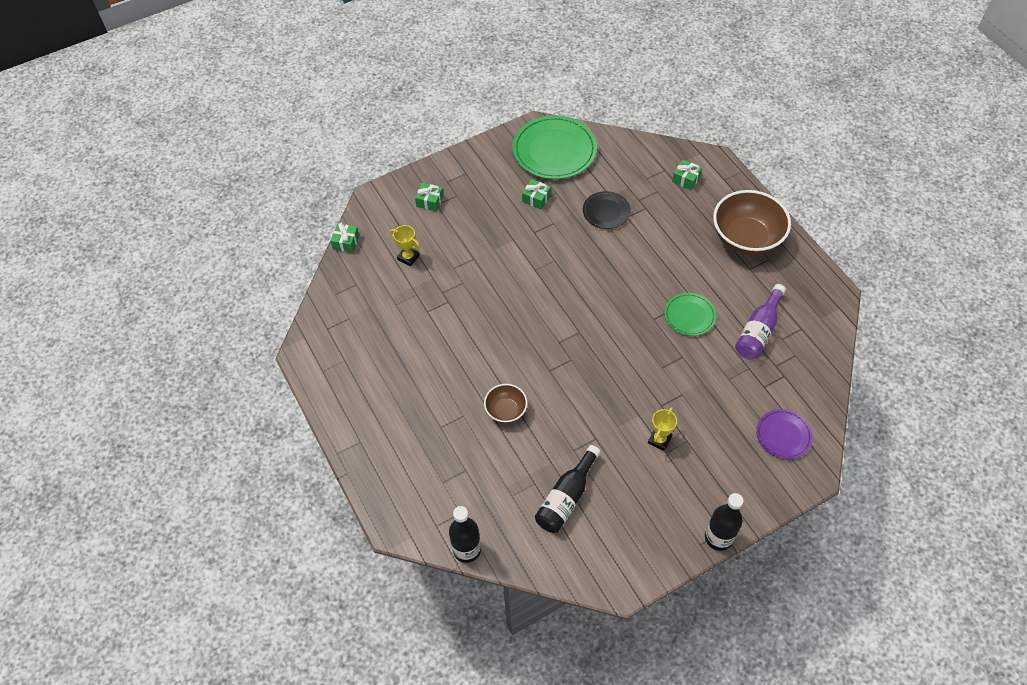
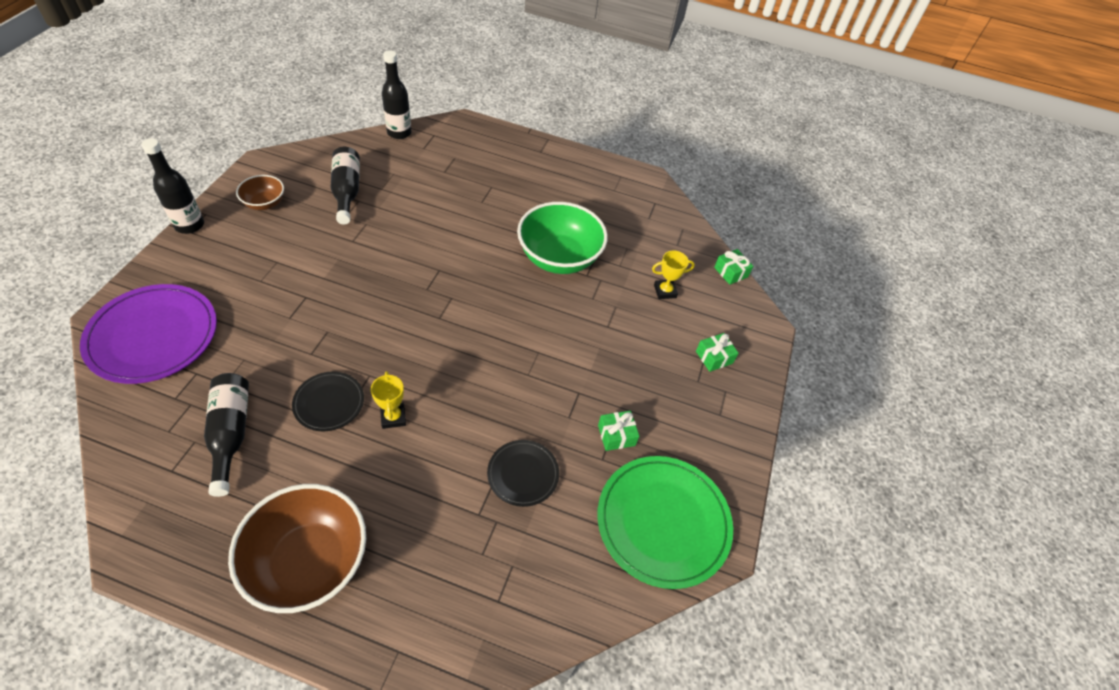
camera: 130 degrees right, 5 degrees down
(453, 327) = (559, 258): none -> green bowl
(506, 410) = (450, 222): brown bowl -> brown bowl (265, 203)
(659, 440) = (289, 268): yellow trophy -> yellow trophy (393, 417)
(686, 179) = (456, 606): green gift -> none
(689, 315) = (329, 403): green plate -> black plate
(758, 331) = (230, 434): purple bottle -> black bottle
(783, 435) = (153, 336): purple plate -> purple plate, size x1.85

